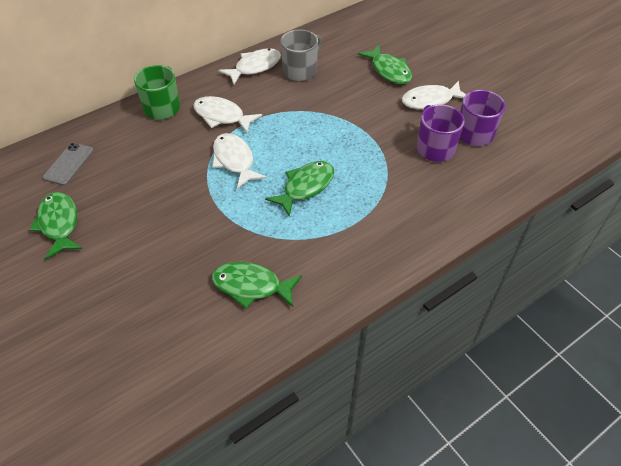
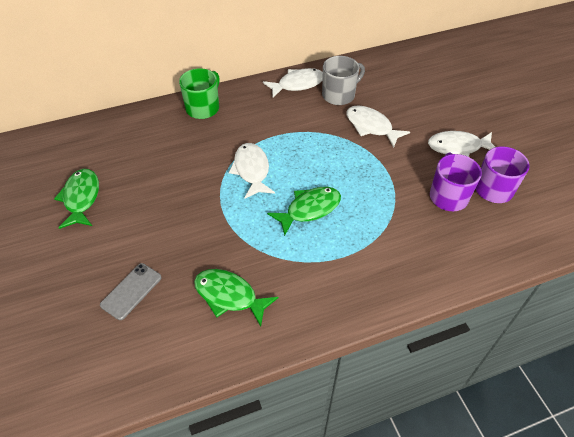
camera: 15 degrees right, 0 degrees up
(69, 164) = (107, 145): grey phone -> grey phone (131, 291)
(222, 116) = (253, 126): white fish -> white fish (371, 127)
(389, 70) = (425, 109): green fish -> none

